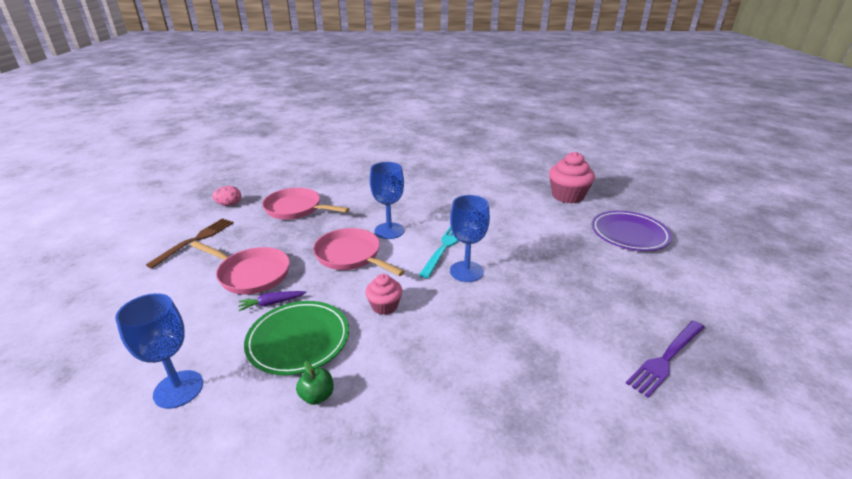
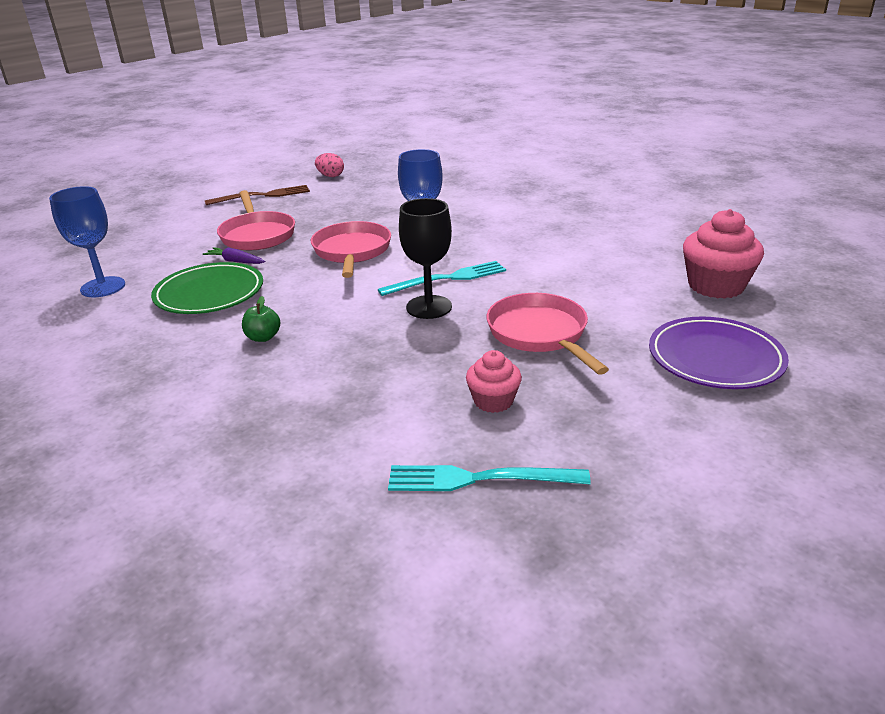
camera: 45 degrees right, 0 degrees up
(296, 209) = (376, 197): pink pan -> pink pan (540, 334)
(317, 396) = (160, 333): green apple -> green apple (263, 337)
(384, 306) = (307, 300): pink cupcake -> pink cupcake (493, 401)
(466, 271) = (429, 307): blue goblet -> black goblet
(666, 358) = (479, 479): purple fork -> turquoise fork

